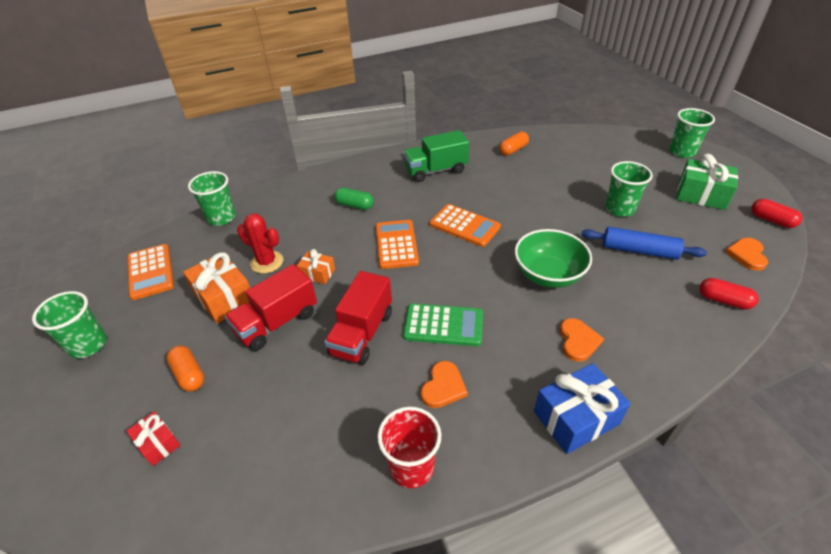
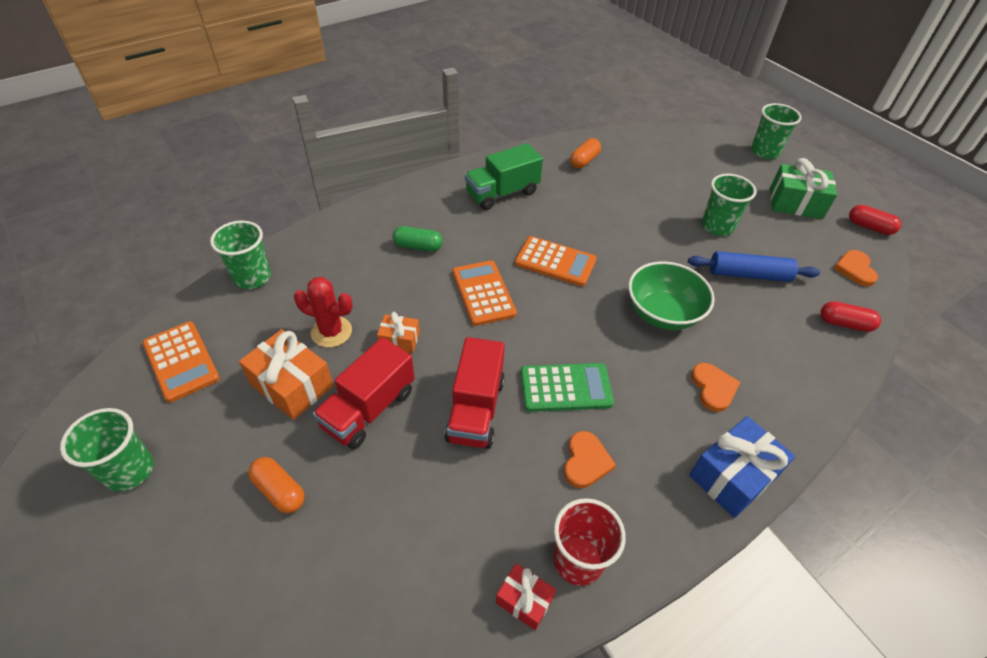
camera: 15 degrees left, 5 degrees up
(158, 443) = (269, 584): red gift -> red gift (524, 600)

